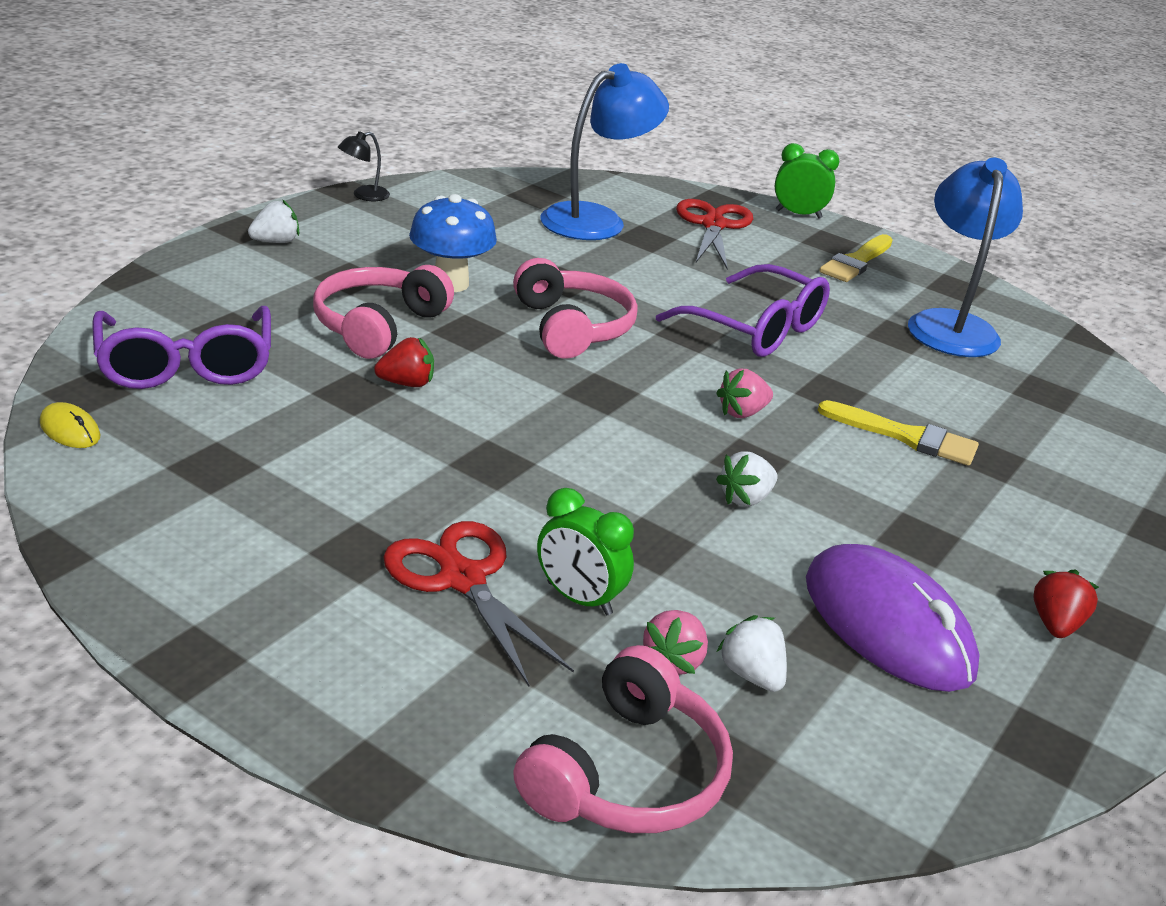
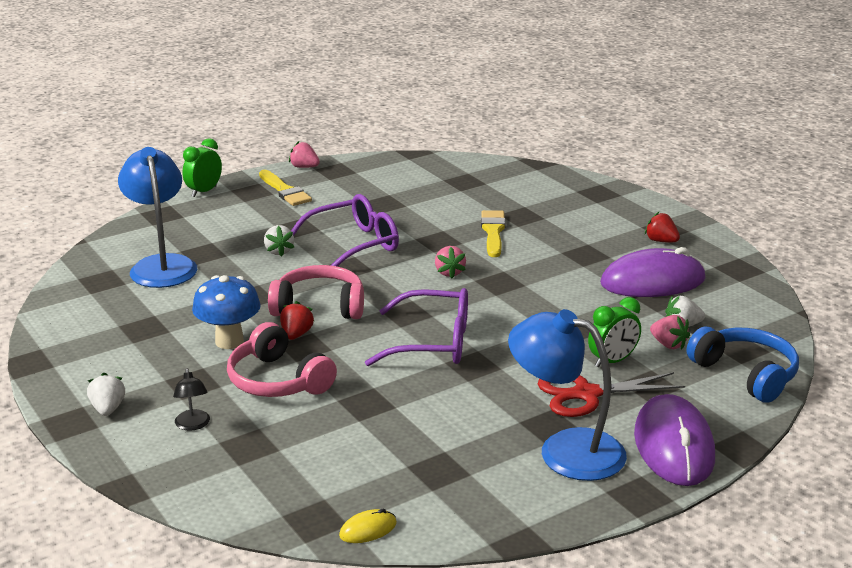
camera: 65 degrees left, 5 degrees down
(186, 364) = (294, 470): purple glasses -> purple glasses (432, 342)
(344, 690) = (673, 446): none -> purple mouse
(364, 195) = (46, 356): black lamp -> black lamp (193, 425)
(407, 383) = (364, 381): red strawberry -> red strawberry (296, 335)
(628, 774) = (746, 374): pink headphones -> blue headphones
(713, 225) = (200, 224): red scissors -> none
(745, 498) = (536, 292): white strawberry -> white strawberry (279, 251)
(905, 436) = (493, 232): yellow brush -> yellow brush turned 45 degrees counterclockwise
(939, 265) = (304, 167): none -> pink strawberry
(951, 325) = (380, 185): blue lamp -> blue lamp (565, 450)

